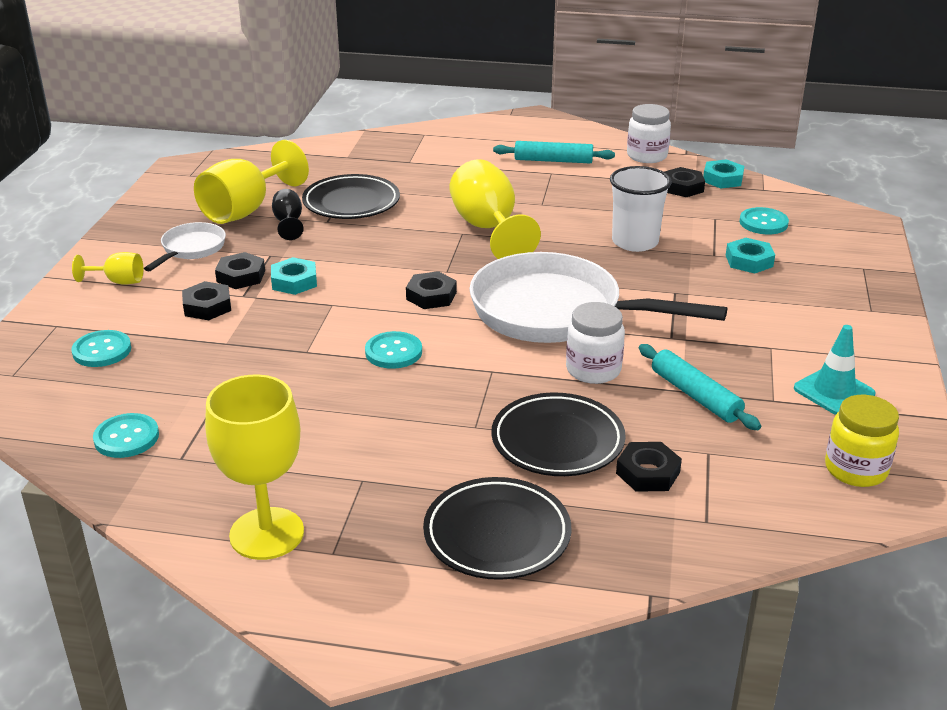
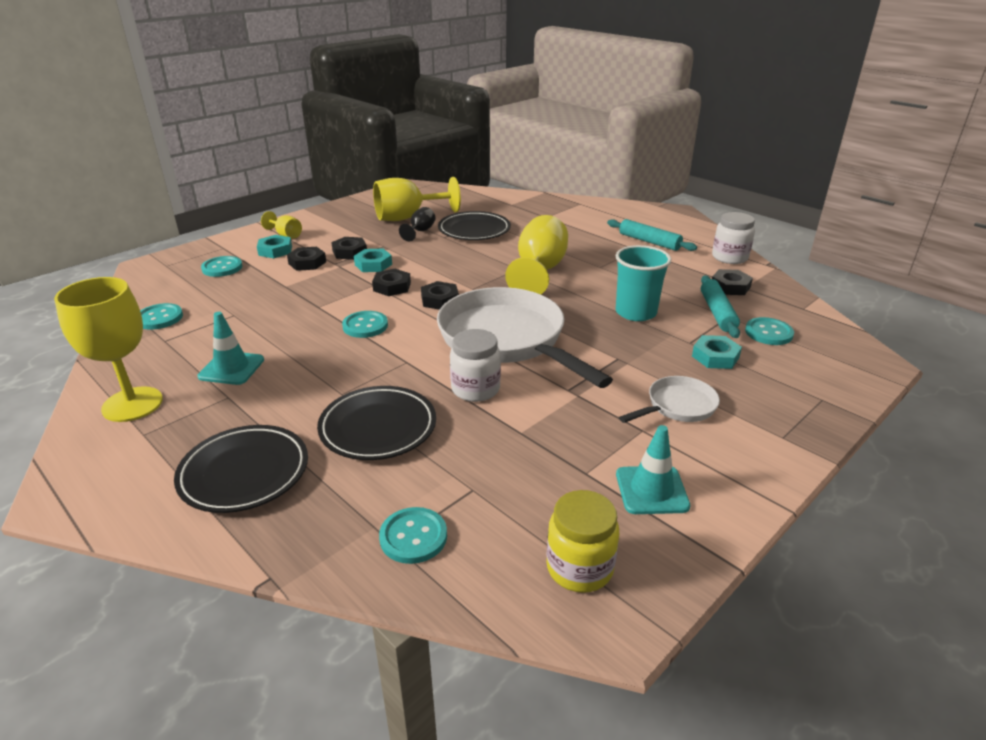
camera: 35 degrees right, 0 degrees up
(191, 249) = (347, 230): white pan -> white pan (677, 406)
(317, 452) = (231, 368): none -> turquoise traffic cone
(635, 242) = (635, 312): white cup -> turquoise cup
(647, 473) = (405, 482): black nut -> black nut (392, 287)
(695, 395) = (525, 440): turquoise rolling pin -> turquoise rolling pin (717, 313)
(714, 509) = (413, 537): none -> turquoise button
(722, 179) = (775, 290): turquoise nut -> turquoise nut (275, 250)

